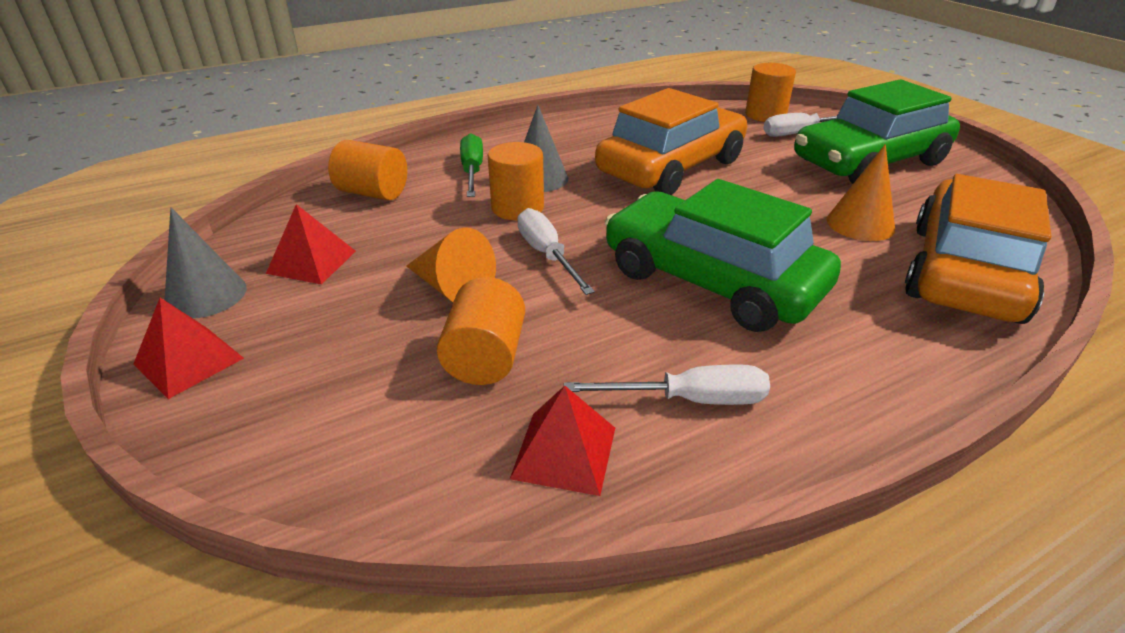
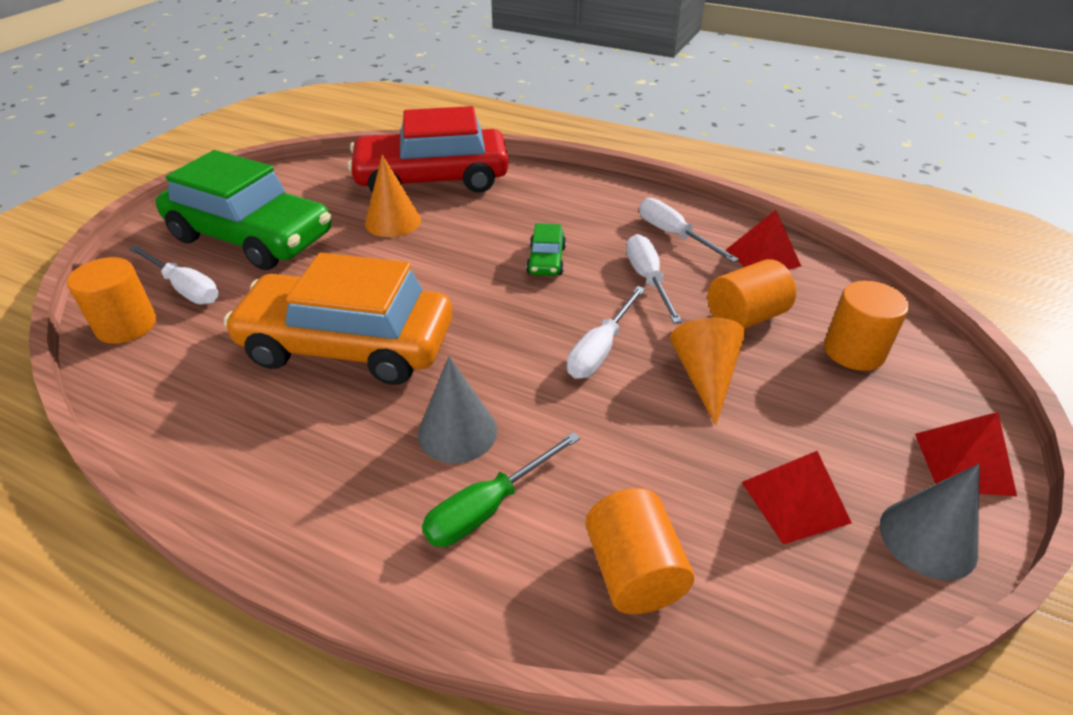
camera: 125 degrees left, 5 degrees up
(517, 208) = (540, 412): orange cylinder -> orange cylinder (854, 351)
(616, 328) = (648, 279): none -> white screwdriver
(711, 281) = (546, 260): green car -> green car, size x0.41
(964, 272) = (432, 179): orange car -> red car

